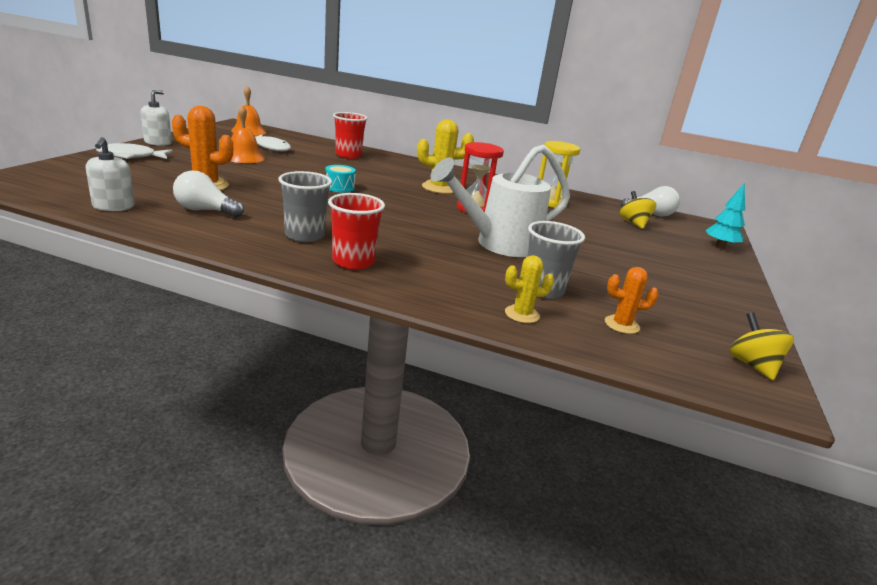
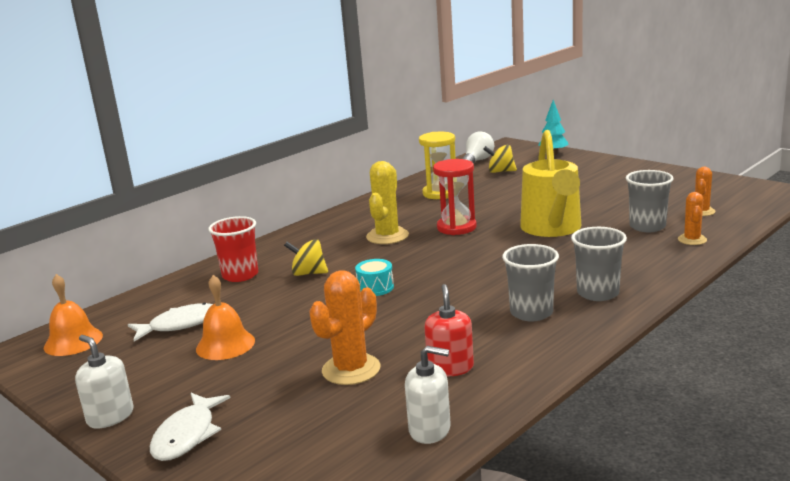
camera: 60 degrees left, 5 degrees down
(205, 210) = (450, 367): white light bulb -> red soap dispenser
(353, 262) = (598, 293): red cup -> grey cup
(500, 244) = (552, 229): white watering can -> yellow watering can
(522, 314) = (692, 240): yellow cactus -> orange cactus
(752, 365) = (748, 187): yellow spinning top -> yellow spinning top (308, 273)

